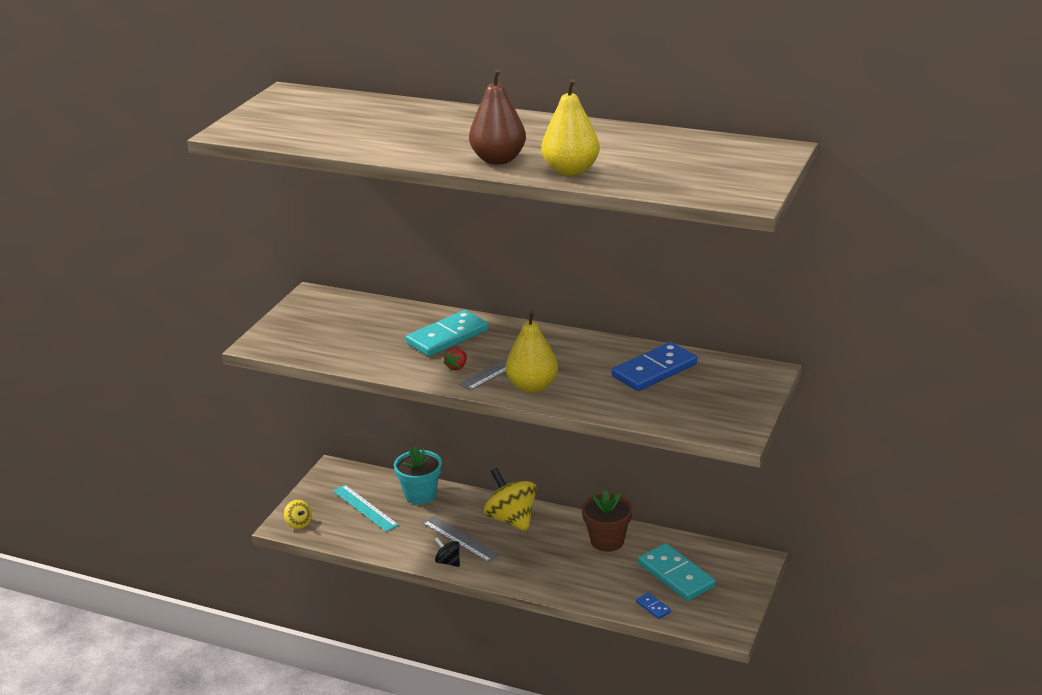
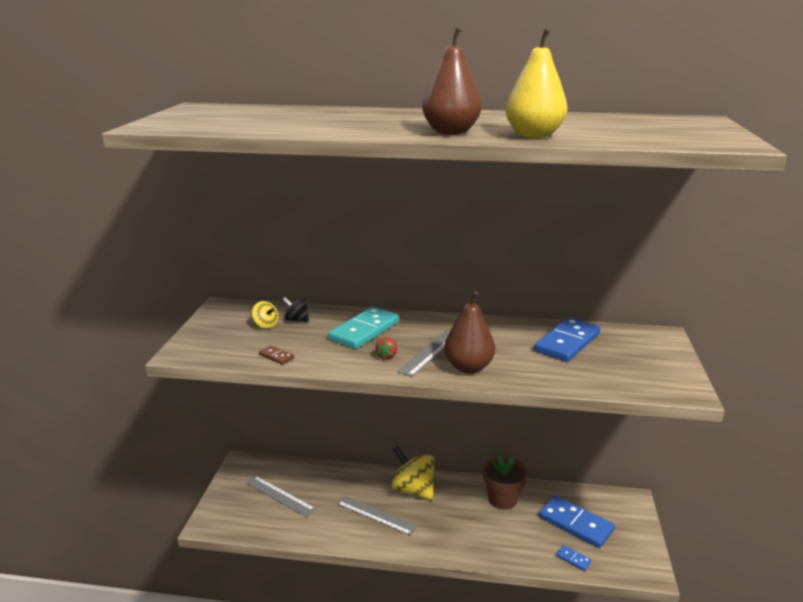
camera: 15 degrees left, 5 degrees down
(299, 523) = (221, 520): yellow spinning top -> yellow spinning top (266, 325)
(348, 356) = (276, 356): none -> brown domino
(365, 508) = (280, 496): turquoise ruler -> grey ruler
(420, 495) = (326, 477): turquoise flower pot -> none
(448, 562) = (373, 540): black spinning top -> black spinning top (297, 320)
(532, 387) = (468, 367): yellow pear -> brown pear
(676, 575) = (575, 524): turquoise domino -> blue domino

